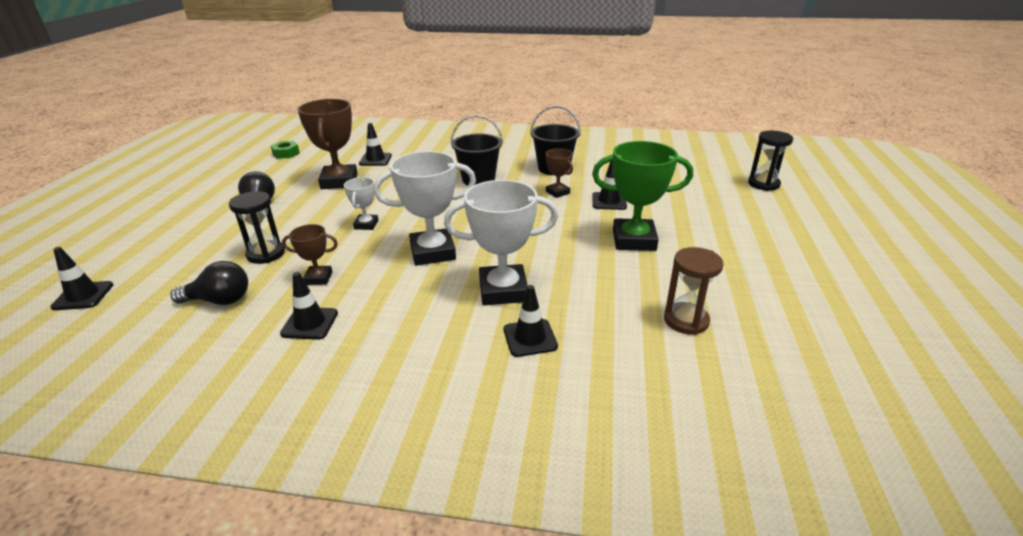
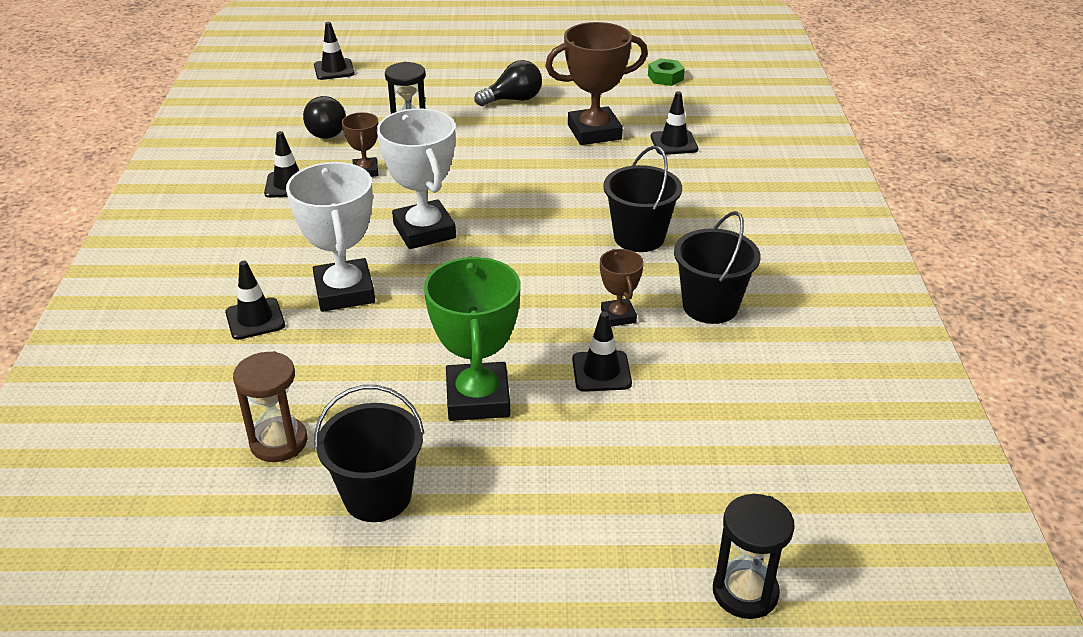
camera: 80 degrees right, 5 degrees up
(366, 225) = (483, 175): white trophy -> none
(557, 192) = (618, 316): brown trophy -> brown trophy turned 60 degrees counterclockwise
(730, 278) = (377, 496): none -> black bucket

